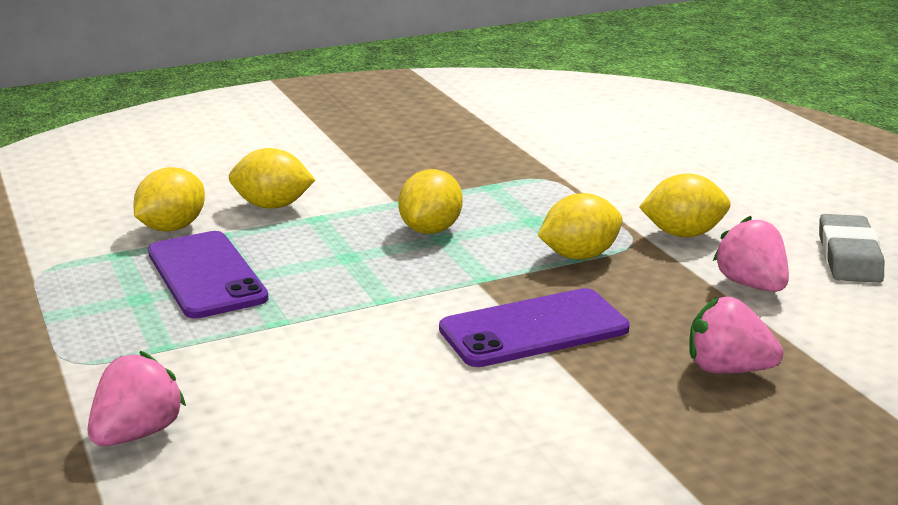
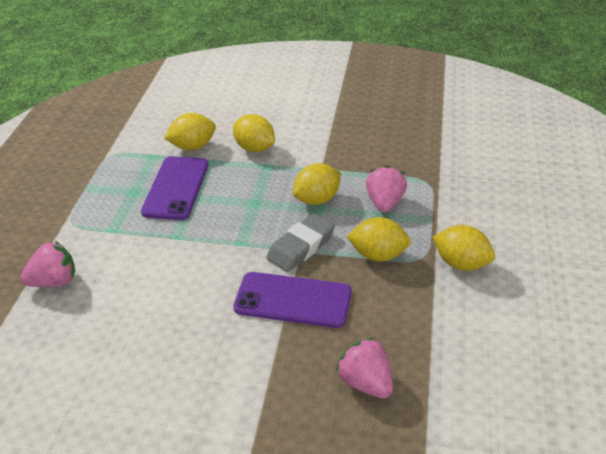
camera: 35 degrees right, 15 degrees up
(751, 285) = (456, 325): pink strawberry -> pink strawberry (384, 203)
(849, 257) = (551, 330): grey eraser -> grey eraser (301, 247)

